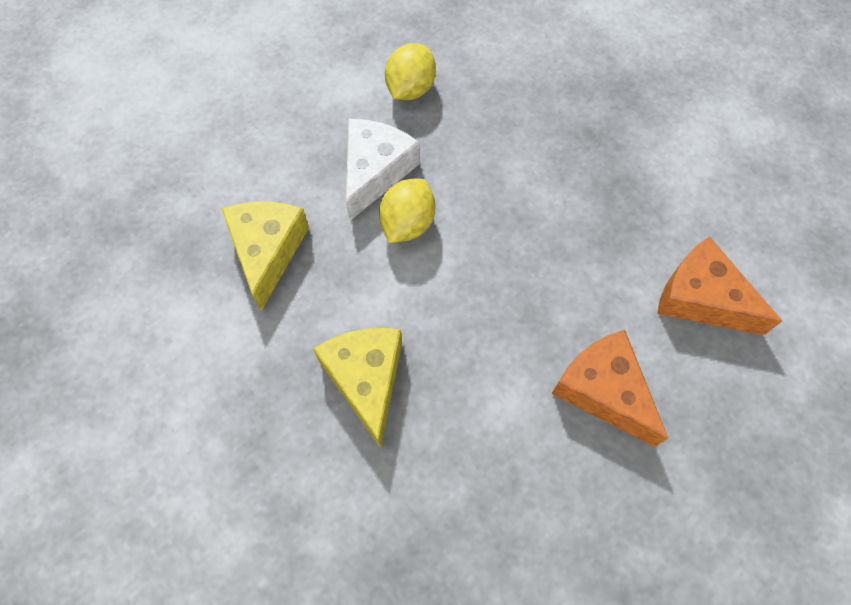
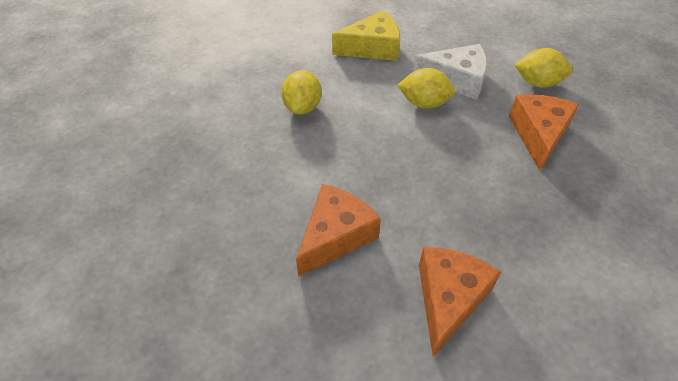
camera: 75 degrees right, 15 degrees down
(366, 379) = (302, 107): yellow cheese -> yellow lemon
(497, 125) = (539, 135): none -> orange cheese

